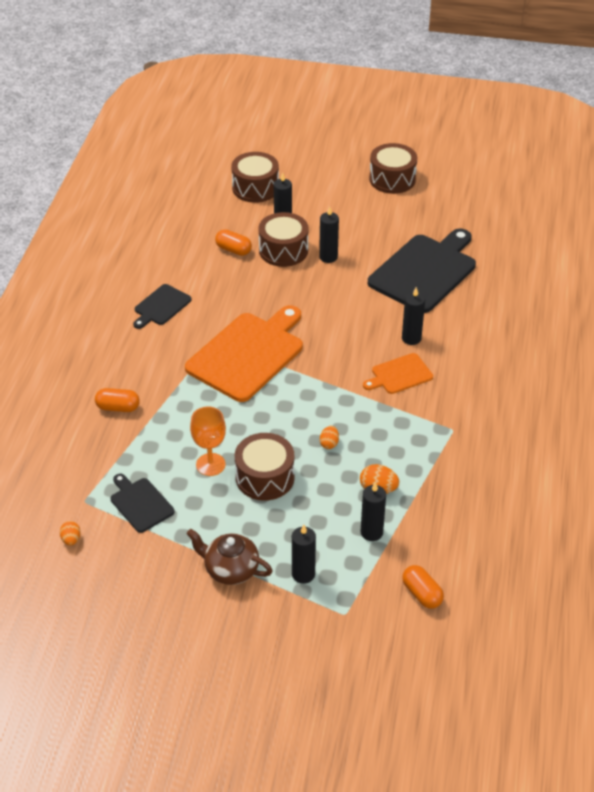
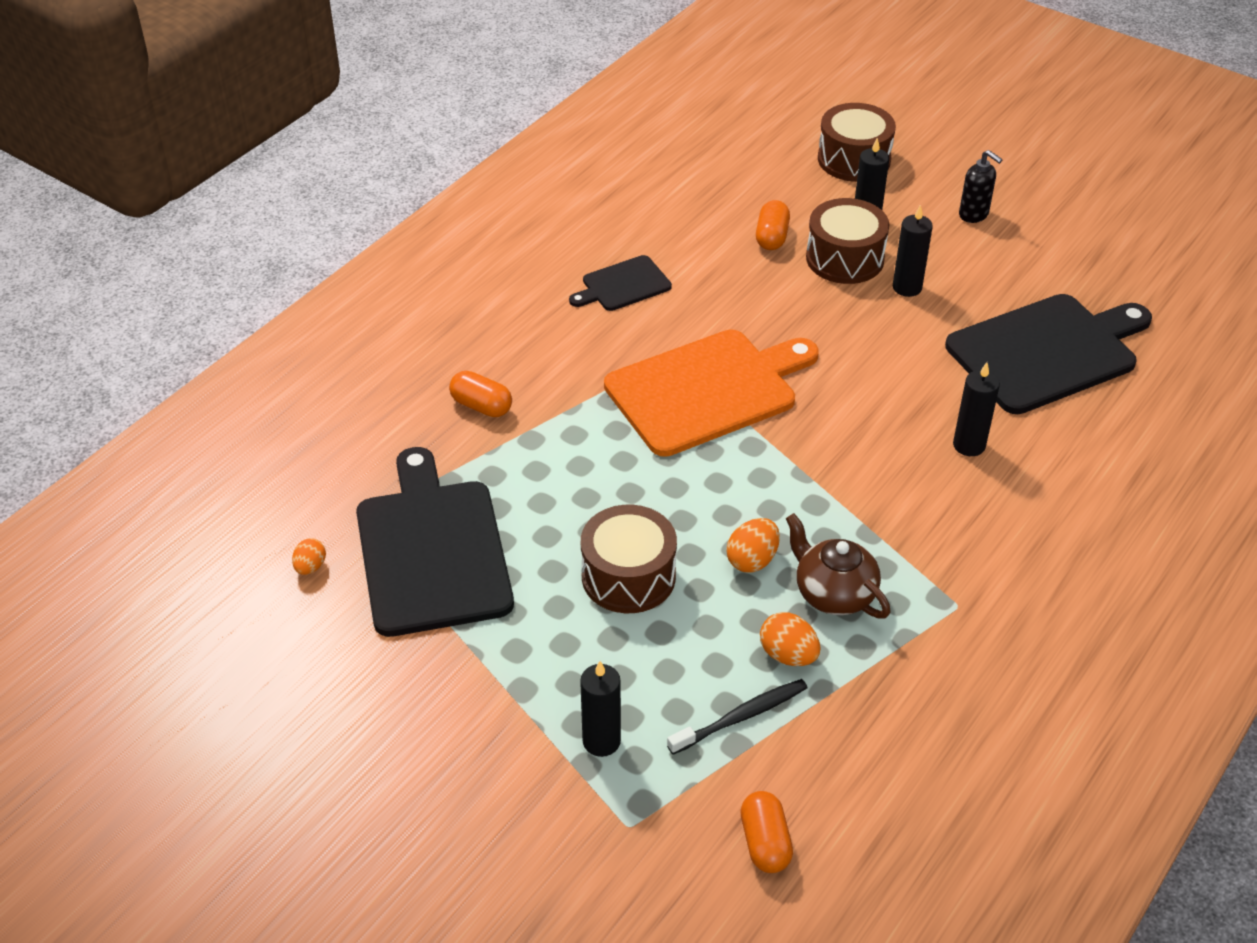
camera: 25 degrees right, 0 degrees up
(140, 503) = (432, 550): black cutting board -> black cutting board, size x2.01
(210, 464) = (561, 530): orange goblet -> none
(230, 569) = (501, 693): brown teapot -> brown teapot (833, 593)
(233, 250) = (771, 237): orange capsule -> orange capsule turned 45 degrees clockwise
(329, 443) = (752, 560): orange egg -> orange egg, size x1.50
(342, 202) = (974, 215): none -> black soap dispenser
(371, 532) = (740, 717): black candle -> black toothbrush
(392, 179) = (1070, 202): brown drum -> none
(399, 375) = (919, 494): orange cutting board -> none

